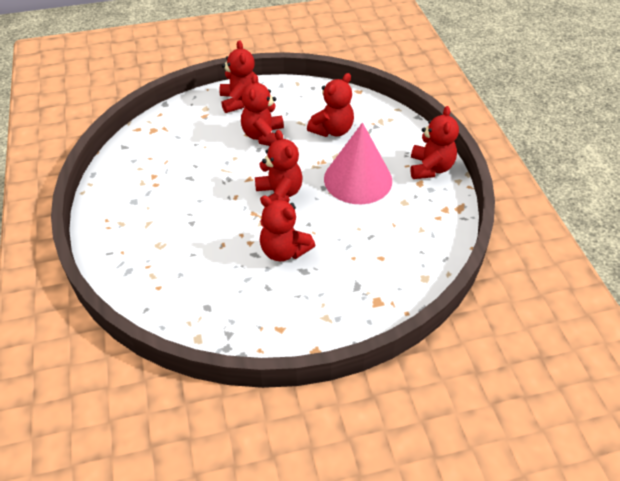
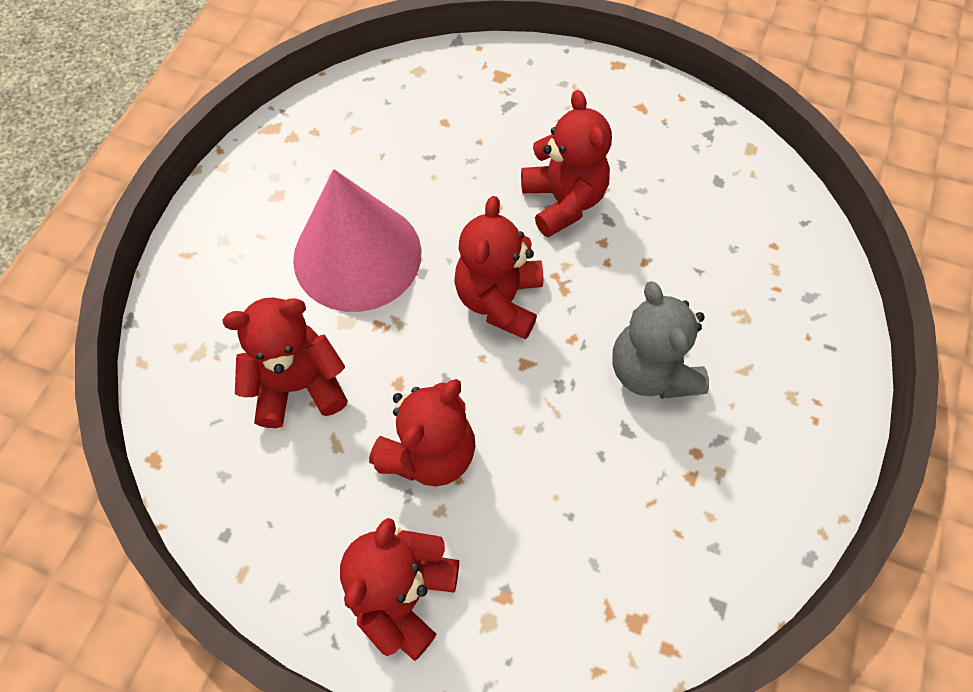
camera: 145 degrees left, 15 degrees up
(191, 202) = (651, 371): none -> grey teddy bear
(430, 168) = (234, 209): red teddy bear -> none

